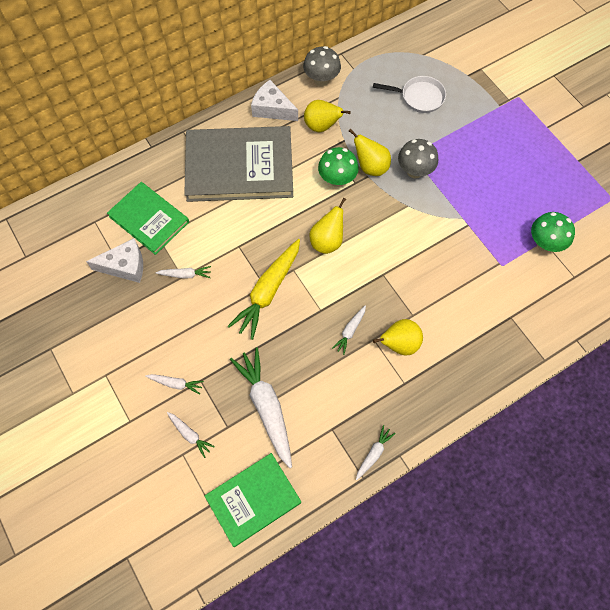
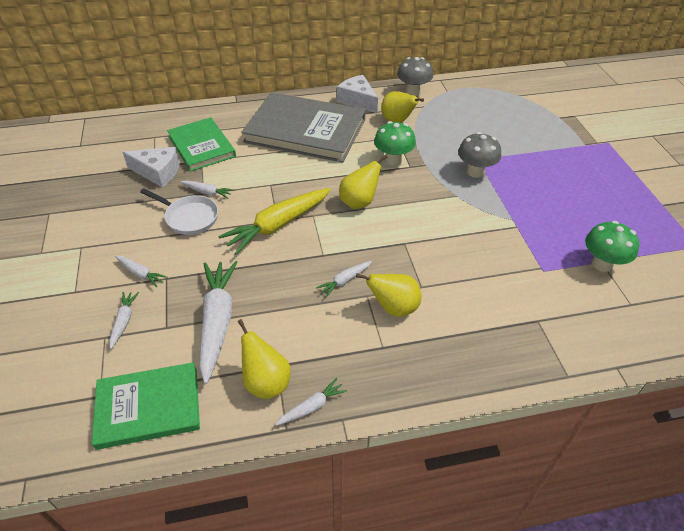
camera: 20 degrees right, 20 degrees down
(190, 434) = (124, 321): white carrot -> white carrot turned 150 degrees counterclockwise
(370, 167) = (431, 159): yellow pear -> yellow pear (266, 382)
(419, 97) = (503, 122): white pan -> white pan (189, 217)

